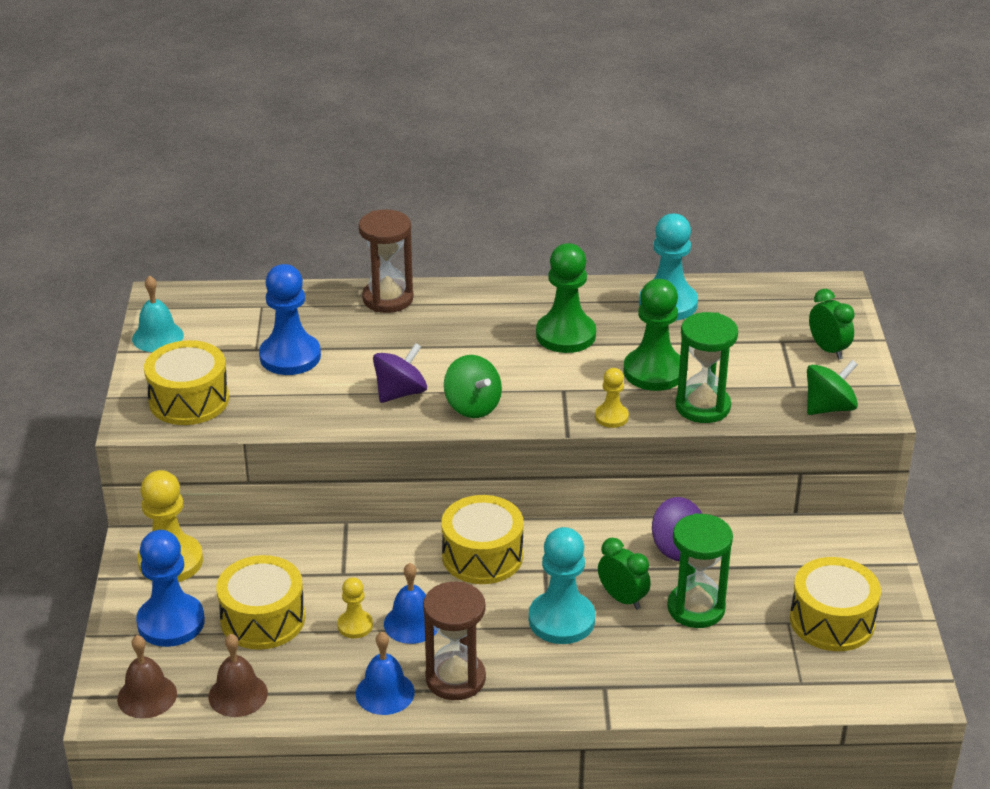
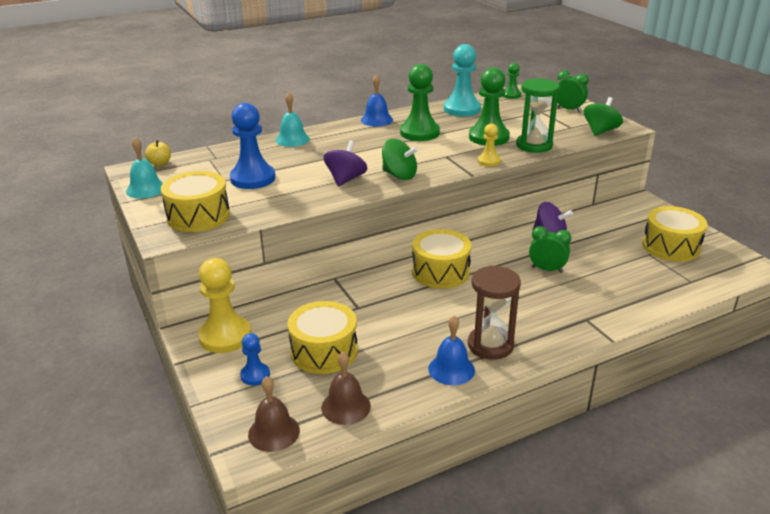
camera: 25 degrees left, 5 degrees down
(171, 622) = (255, 375): blue pawn -> blue pawn, size x0.53
(199, 296) = (160, 163): none -> yellow apple
(355, 625) = (393, 335): yellow pawn -> none
(388, 299) = (292, 139): brown hourglass -> turquoise bell
(412, 623) = (430, 322): blue bell -> blue bell (376, 120)
(561, 620) = (523, 291): turquoise pawn -> none
(696, 608) = (593, 262): green hourglass -> none
(771, 293) = (511, 95): none -> green pawn

